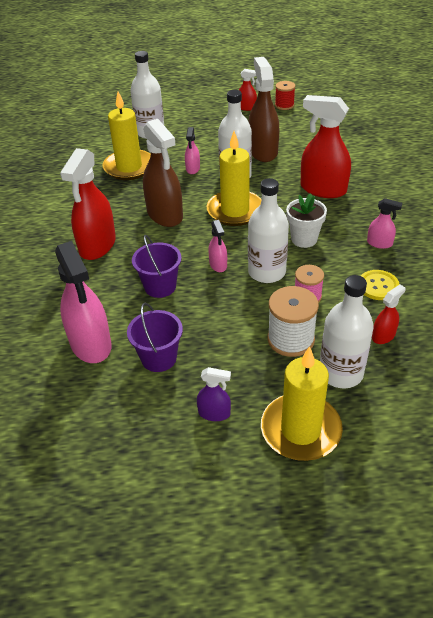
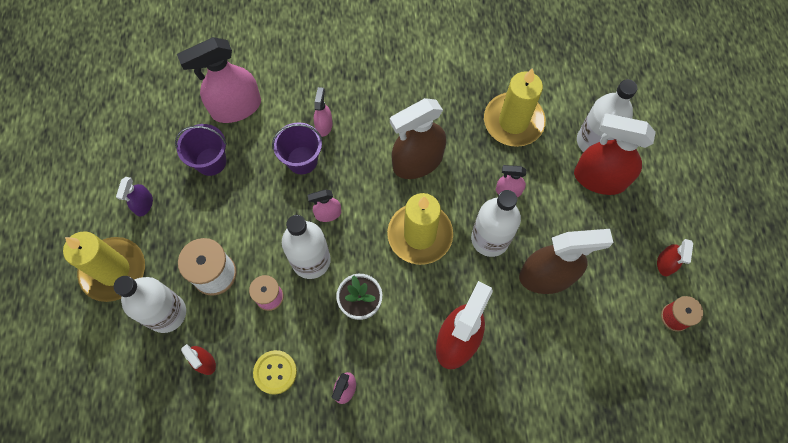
camera: 90 degrees right, 25 degrees up
(97, 245) = (370, 101): red spray bottle -> red spray bottle (599, 178)
(121, 274) = (324, 125): none -> pink spray bottle

